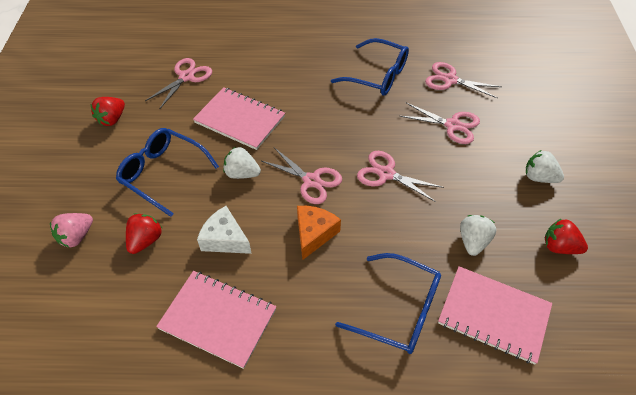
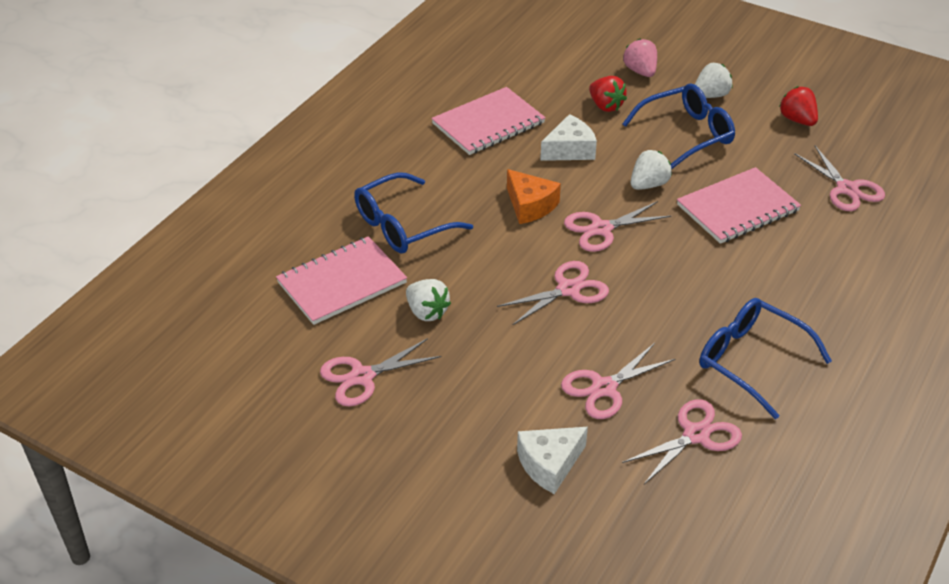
camera: 120 degrees right, 10 degrees down
(377, 75) = (751, 361): blue glasses -> blue glasses turned 75 degrees clockwise
(526, 126) = (549, 464): none -> white cheese
(539, 177) = (460, 421): white strawberry -> white strawberry (710, 95)
(559, 247) = (362, 377): red strawberry -> pink scissors

